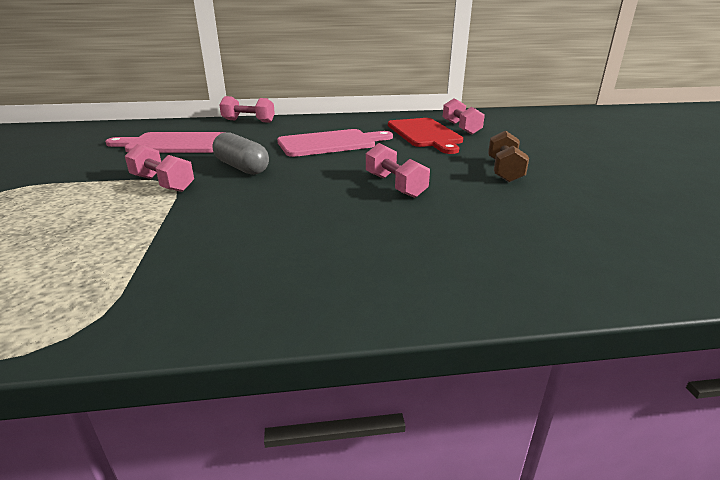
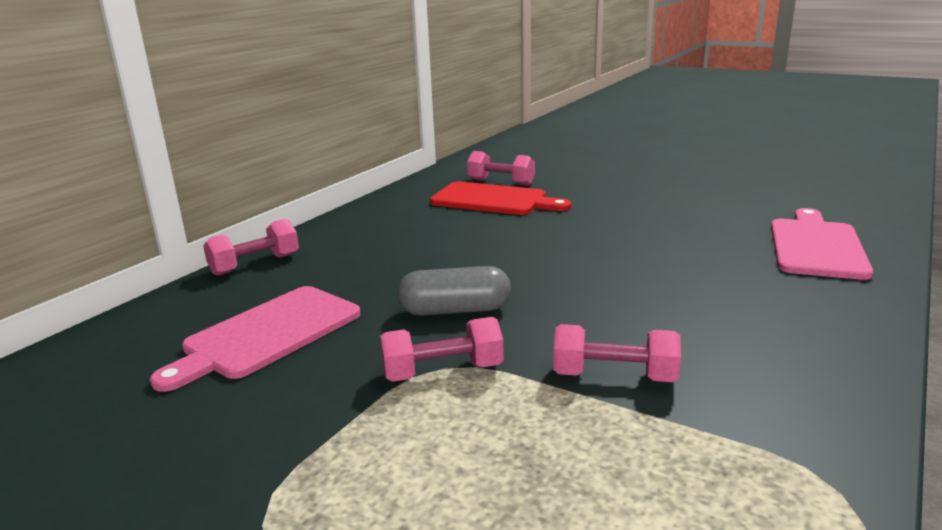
camera: 50 degrees left, 5 degrees down
(330, 143) = (446, 245): pink cutting board -> pink cutting board (816, 246)
(395, 185) = (623, 254): pink dumbbell -> pink dumbbell (614, 376)
(504, 171) = (642, 206): brown dumbbell -> none

